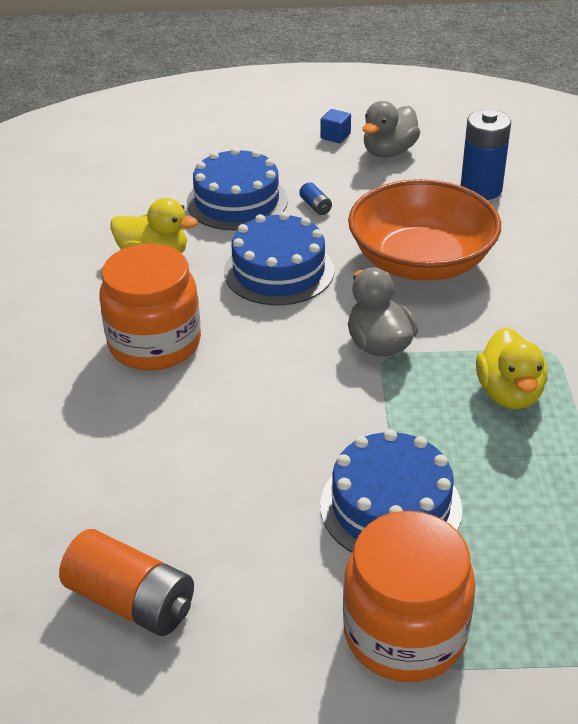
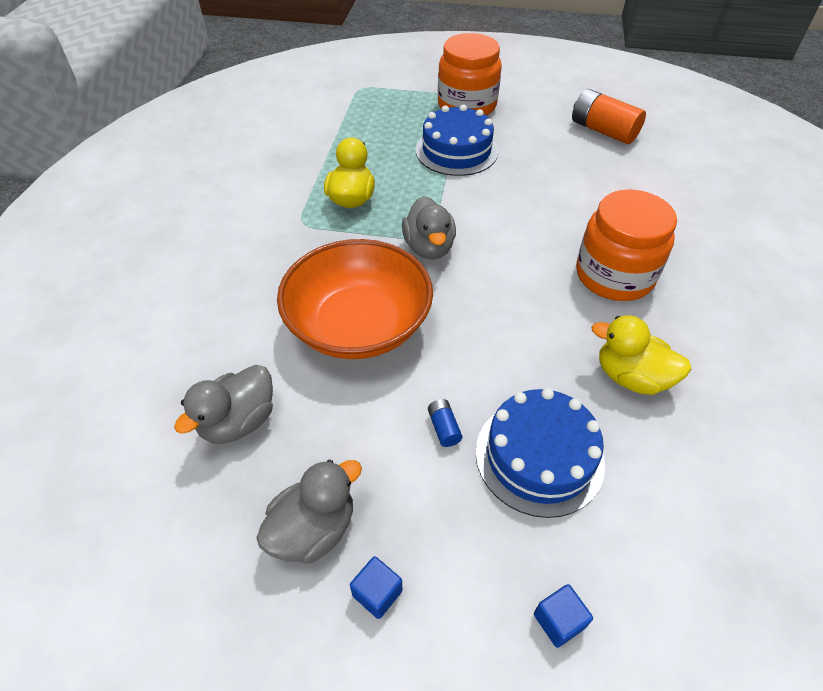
camera: 170 degrees left, 10 degrees up
(223, 141) = (558, 621): none -> blue cube
(279, 271) = (500, 336): blue cake -> none
(481, 189) = (239, 421): blue battery -> grey duck

